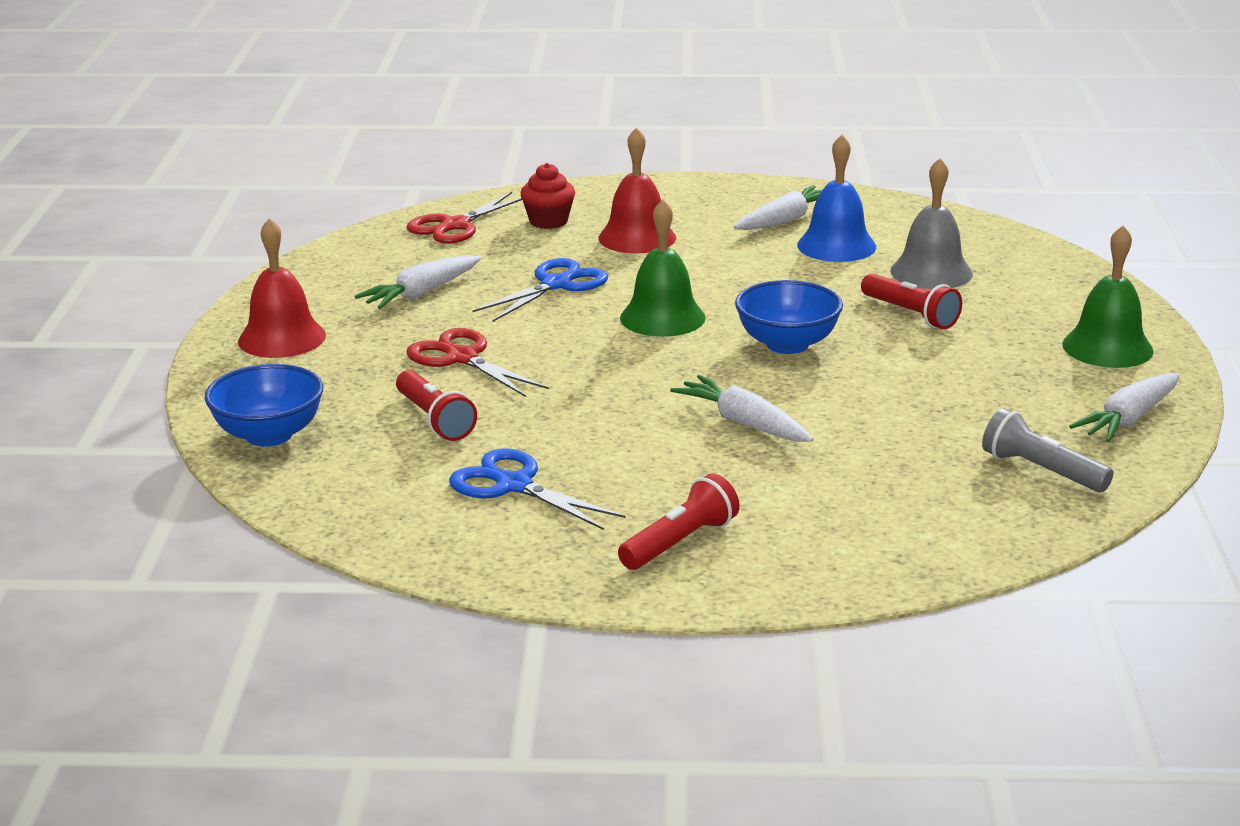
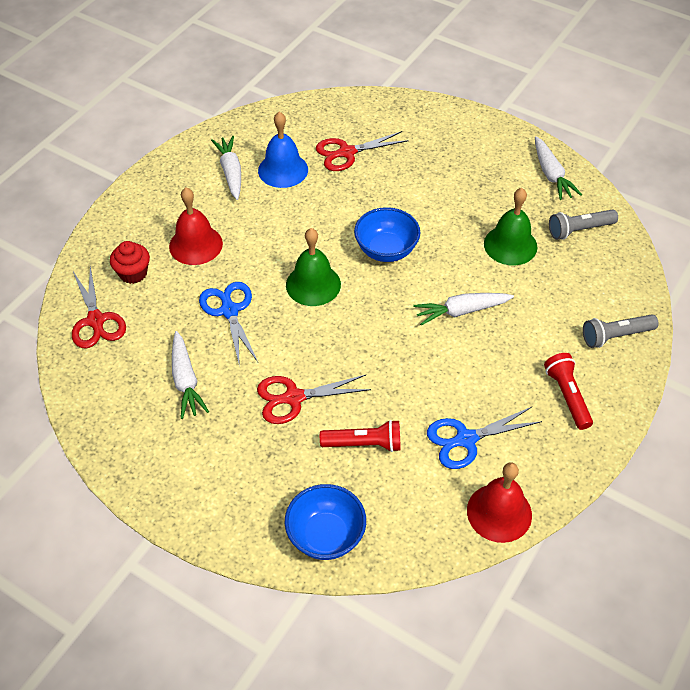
camera: 60 degrees left, 25 degrees up
(282, 338) = (192, 479): red bell -> red bell (499, 512)
(853, 555) = (615, 336): none -> grey flashlight
(910, 314) = (389, 186): red flashlight -> none
(931, 272) = (347, 153): grey bell -> red scissors
(1107, 347) = (478, 140): green bell -> green bell (510, 245)

